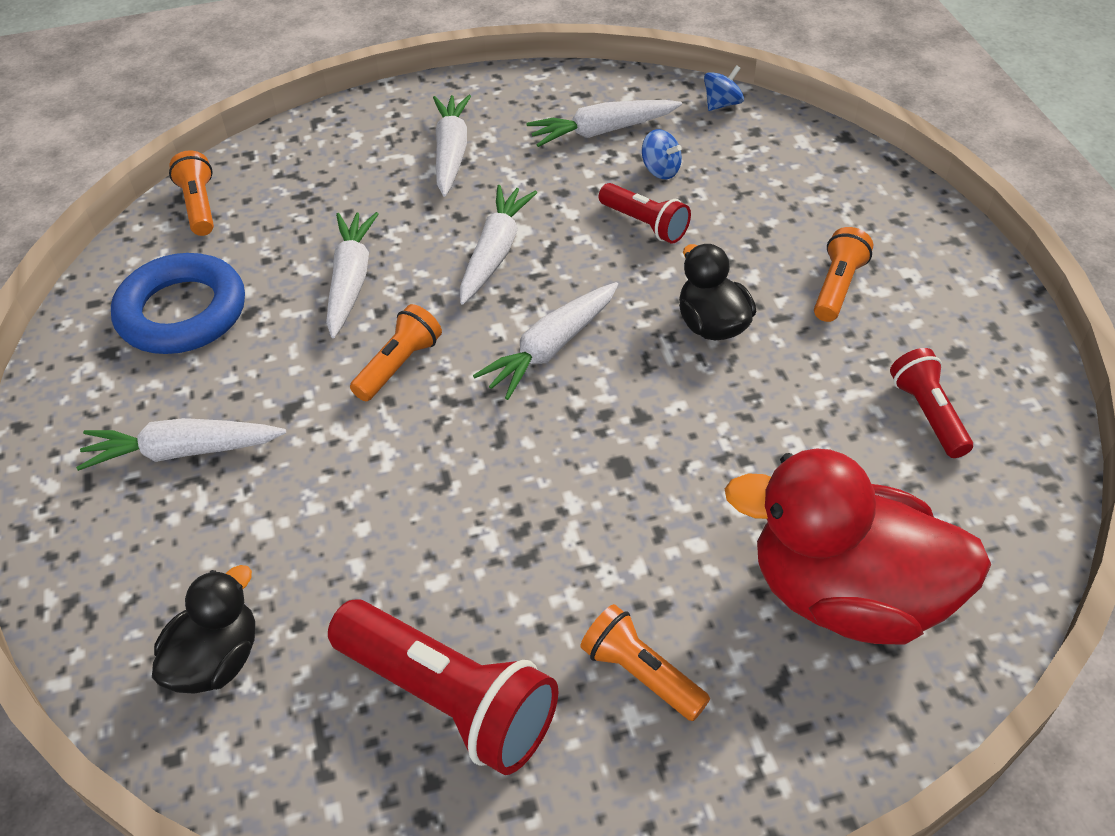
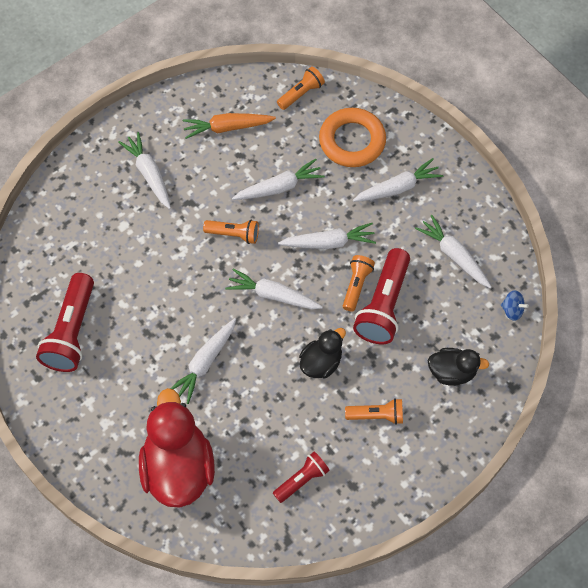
camera: 65 degrees right, 15 degrees up
(182, 312) = (227, 127): blue ring -> orange carrot
(216, 660) = (58, 242): black duck -> black duck (452, 372)
(333, 176) = (352, 141): none -> orange ring
(637, 484) = (205, 363): none -> white carrot
(641, 674) = (109, 398): orange flashlight -> orange flashlight (356, 285)
(645, 224) = (383, 305): red flashlight -> red flashlight, size x1.77
(660, 170) = (433, 297): blue spinning top -> none

